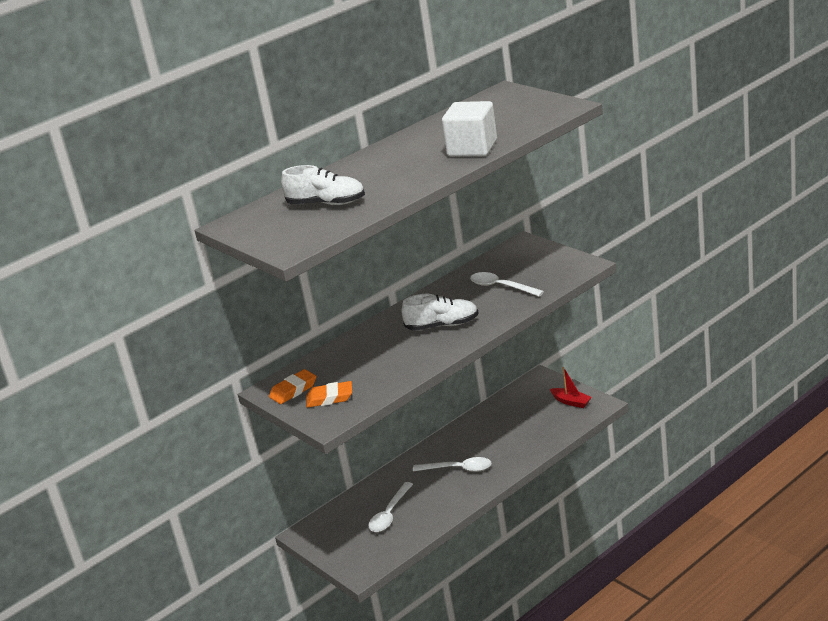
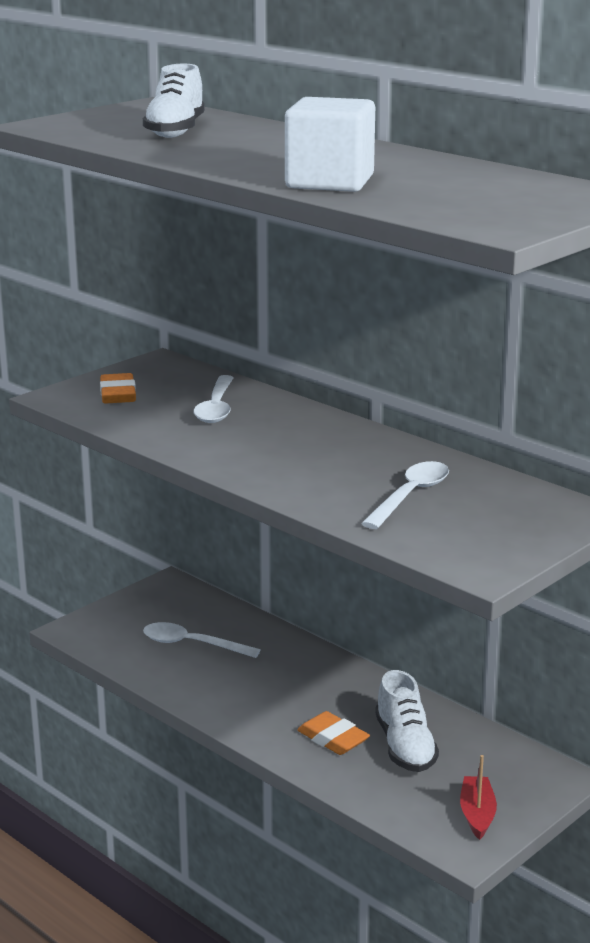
camera: 80 degrees right, 5 degrees down
(293, 390) = (150, 374): orange eraser -> orange eraser (333, 738)
(442, 325) = (291, 455): white shoe -> white shoe (405, 746)
(459, 469) = (289, 698): white spoon -> white spoon (216, 408)
(571, 402) = (477, 814): red boat -> red boat turned 150 degrees clockwise

